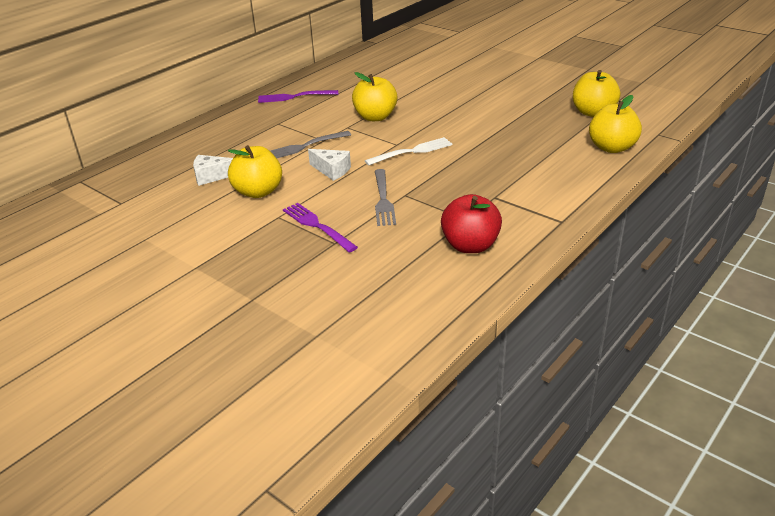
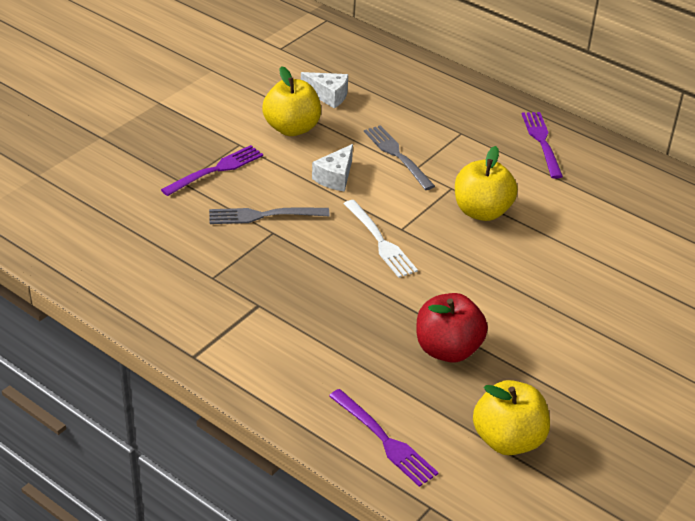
camera: 85 degrees right, 5 degrees up
(211, 176) = (328, 96): white cheese -> white cheese turned 120 degrees clockwise
(470, 245) = (157, 276): red apple -> red apple (447, 349)
(611, 148) = (384, 440): yellow apple -> purple fork

